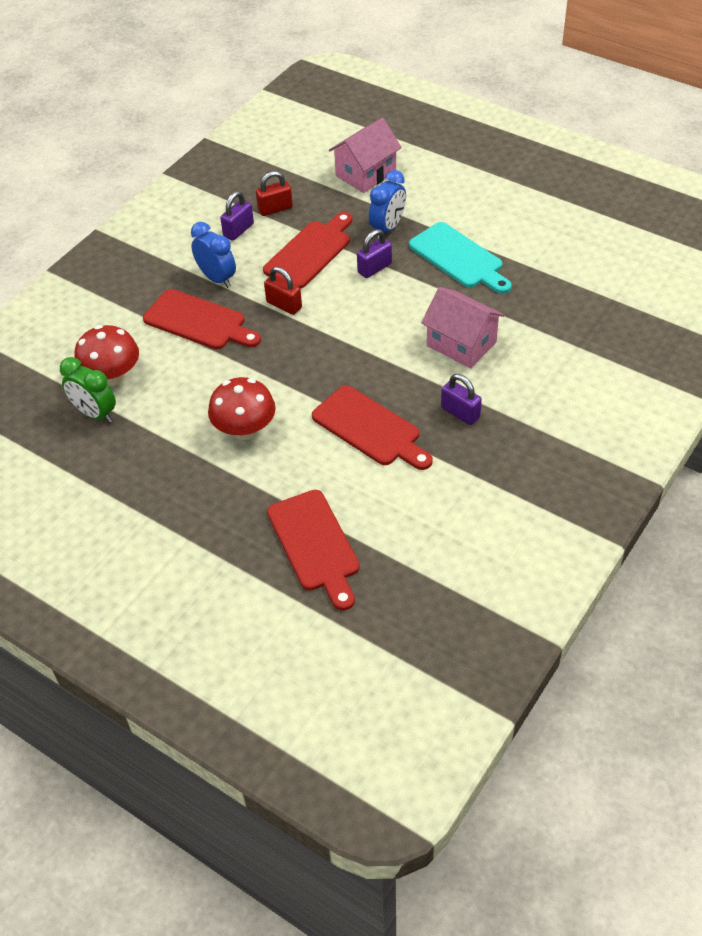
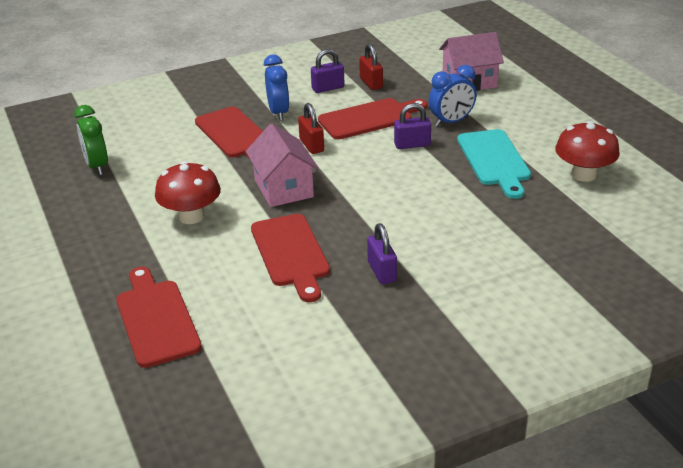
camera: 30 degrees right, 15 degrees down
(112, 376) = (135, 148): red mushroom -> red mushroom (583, 174)
(275, 209) = (371, 83): red padlock -> red padlock turned 60 degrees clockwise
(315, 545) = (156, 319): red cutting board -> red cutting board turned 150 degrees clockwise
(461, 344) = (435, 221): pink house -> pink house (284, 188)

